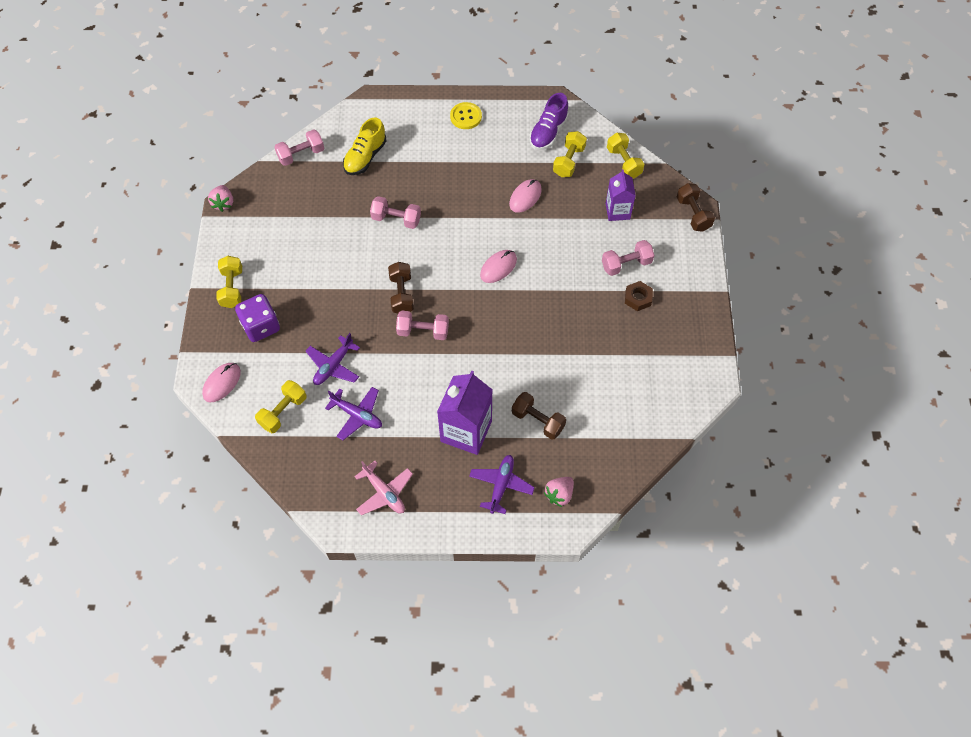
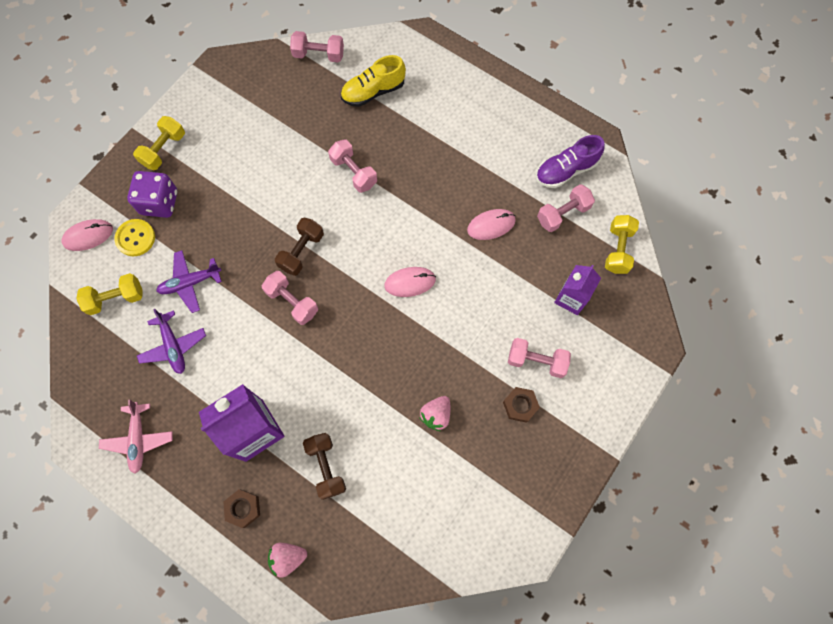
camera: 35 degrees right, 10 degrees up
(223, 203) = (218, 62): pink strawberry -> pink strawberry (436, 415)
(466, 117) = (497, 106): yellow button -> yellow button (135, 238)
(501, 485) = (243, 508): purple plane -> brown nut
(569, 161) = (563, 214): yellow dumbbell -> pink dumbbell
(693, 214) = (647, 351): brown dumbbell -> none

